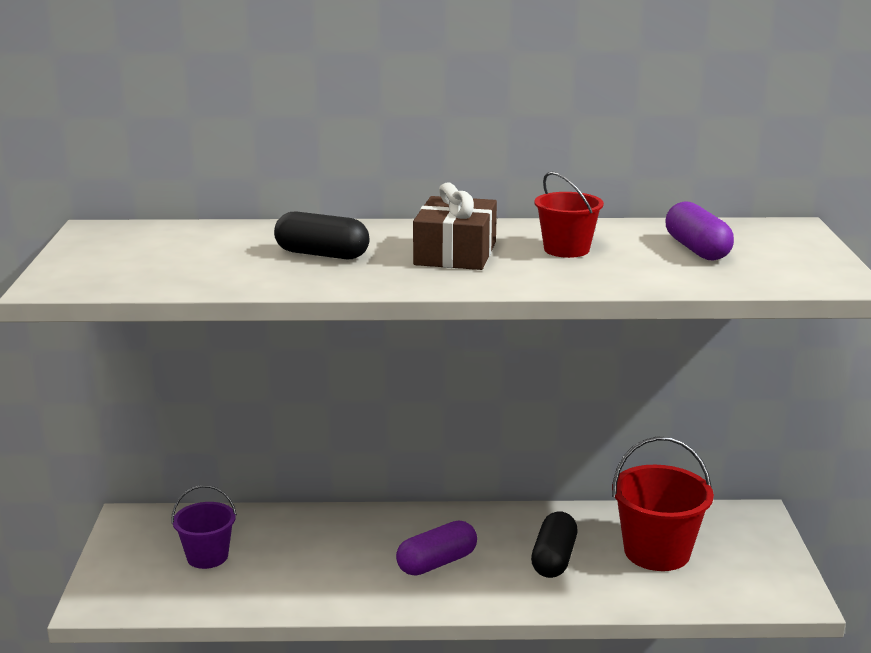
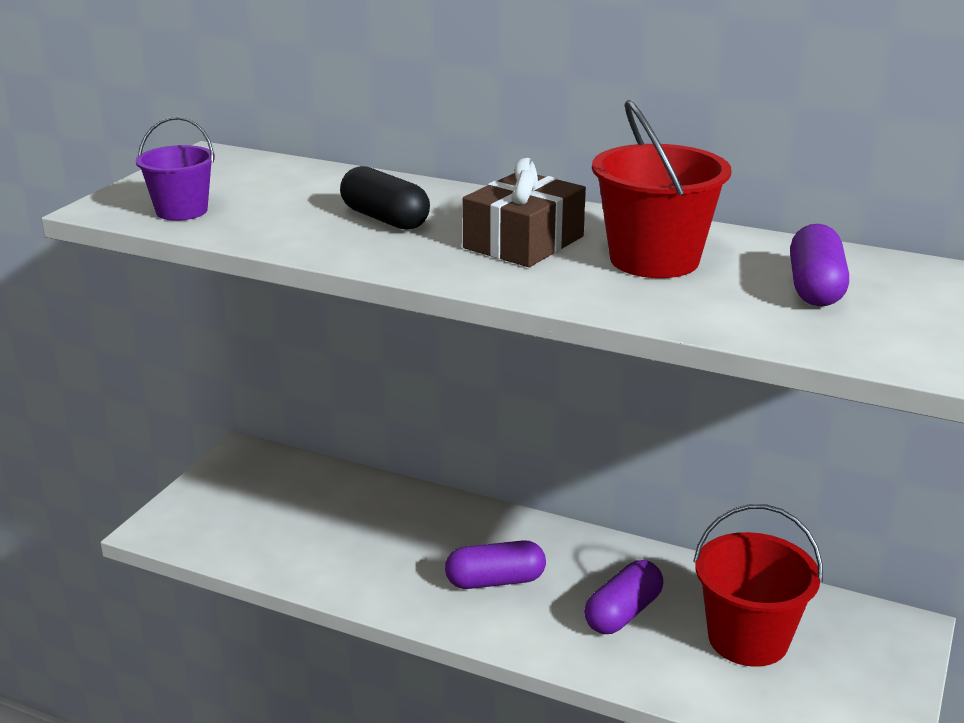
camera: 25 degrees right, 5 degrees up
(207, 556) = (282, 510): purple bucket -> purple bucket (182, 211)
(554, 559) = (623, 613): black capsule -> purple capsule
(566, 249) = (654, 260): red bucket -> red bucket, size x1.61

